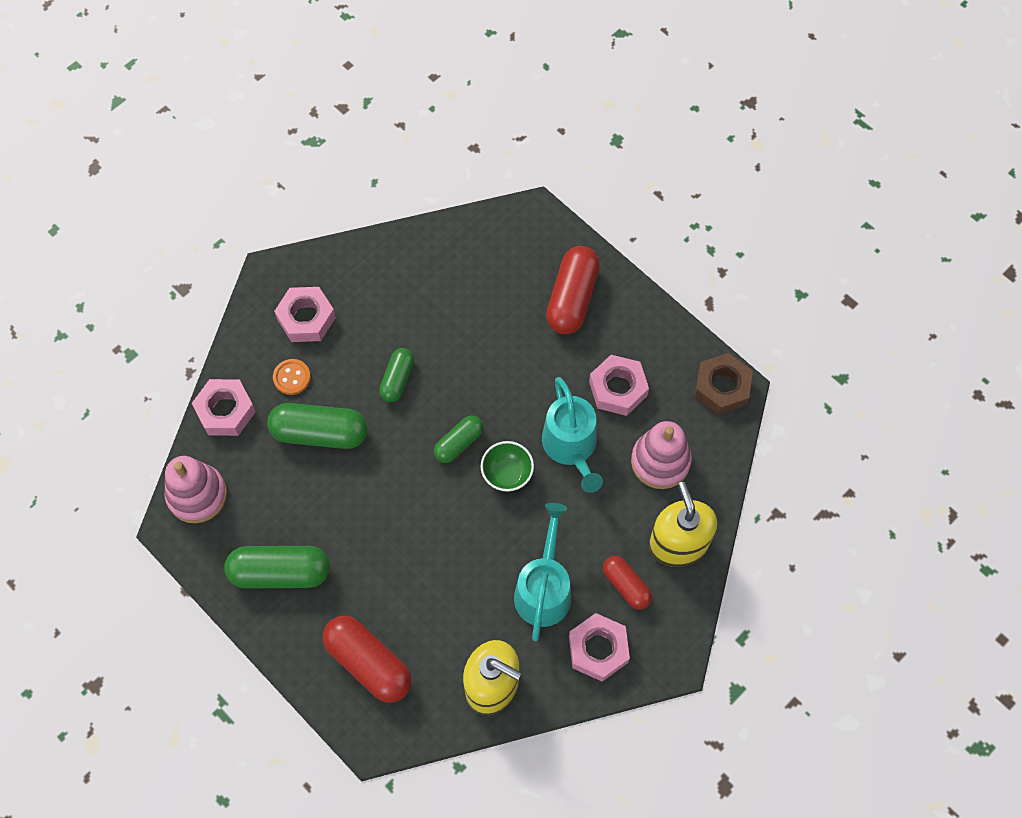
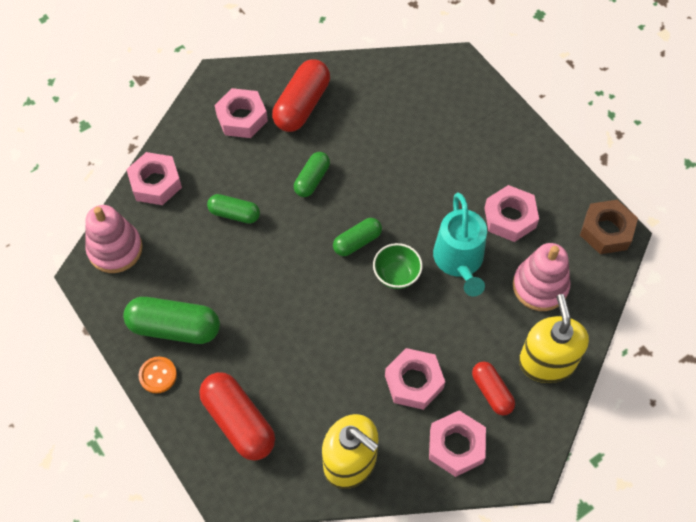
camera: 10 degrees right, 5 degrees down
(292, 377) = (219, 164): orange button -> orange button (158, 375)
(320, 433) = (234, 214): green capsule -> green capsule, size x0.60
(544, 588) = (414, 382): turquoise watering can -> pink nut
(572, 298) = (480, 136): red capsule -> red capsule (302, 105)

